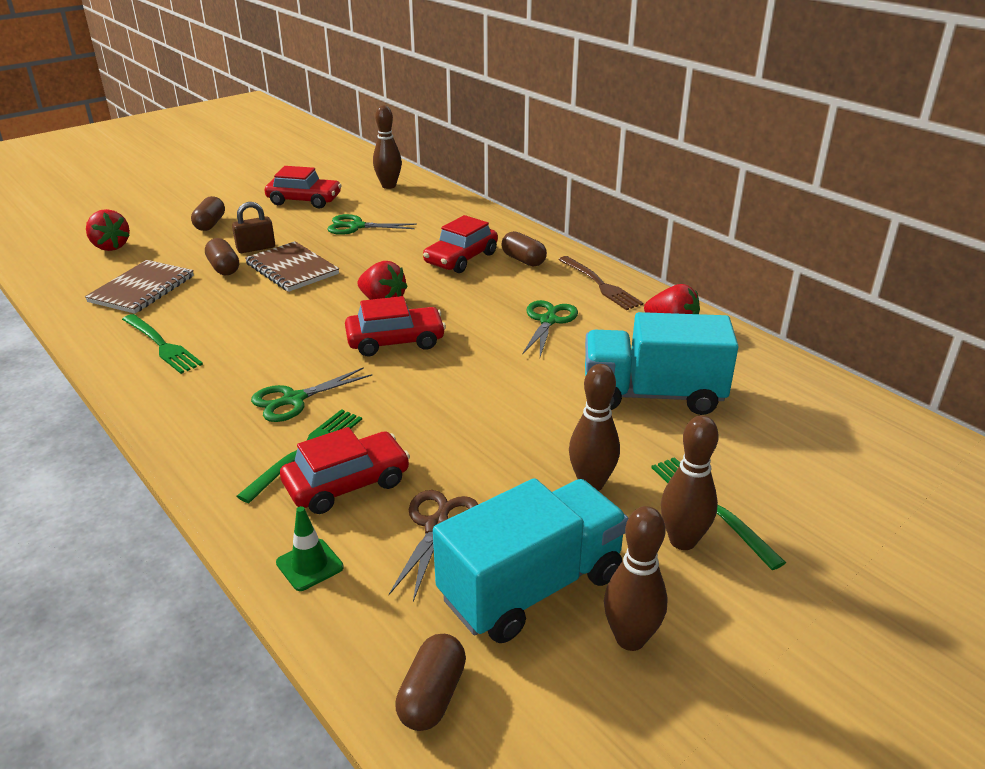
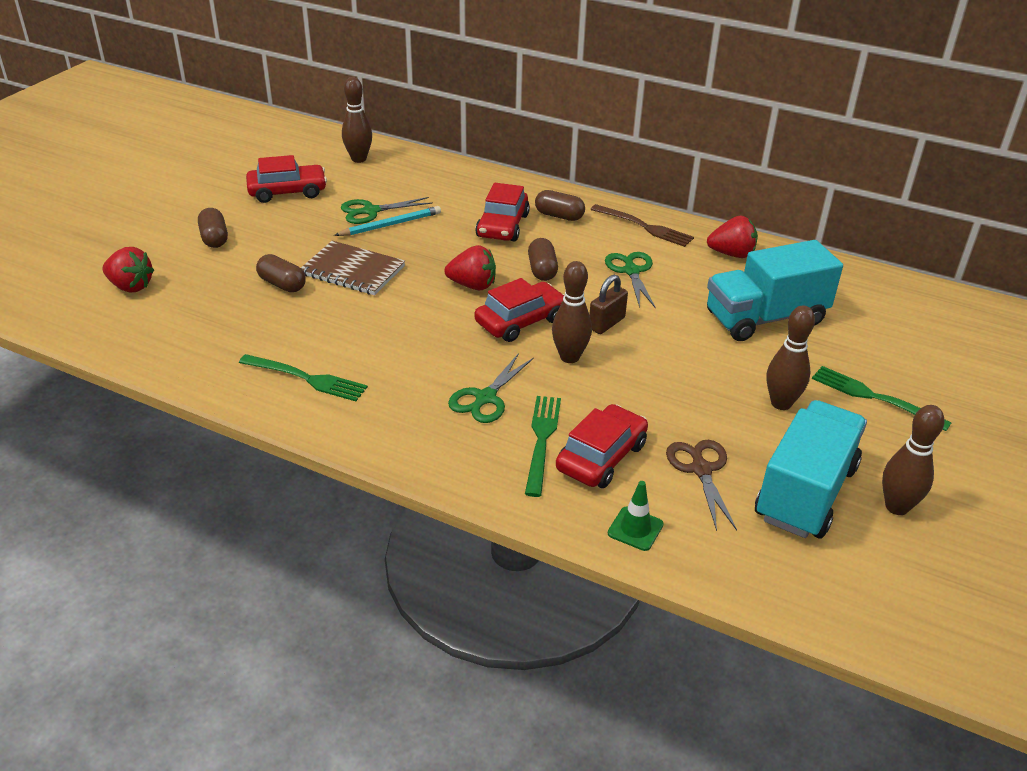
camera: 25 degrees left, 5 degrees up
(142, 289) = (220, 326): brown notebook -> none
(256, 248) = (293, 256): brown padlock -> brown padlock (606, 323)
(362, 240) = (390, 225): none -> turquoise pencil
(432, 696) = (806, 589): brown capsule -> brown capsule (542, 270)
(682, 541) = (875, 428): brown bowling pin -> brown bowling pin (569, 357)

